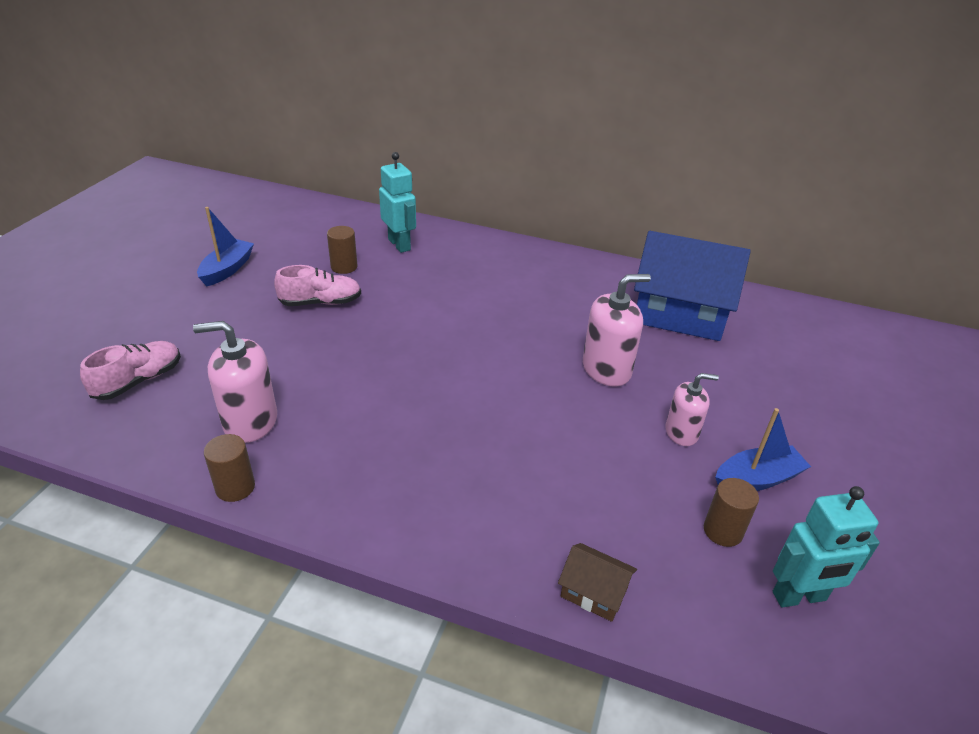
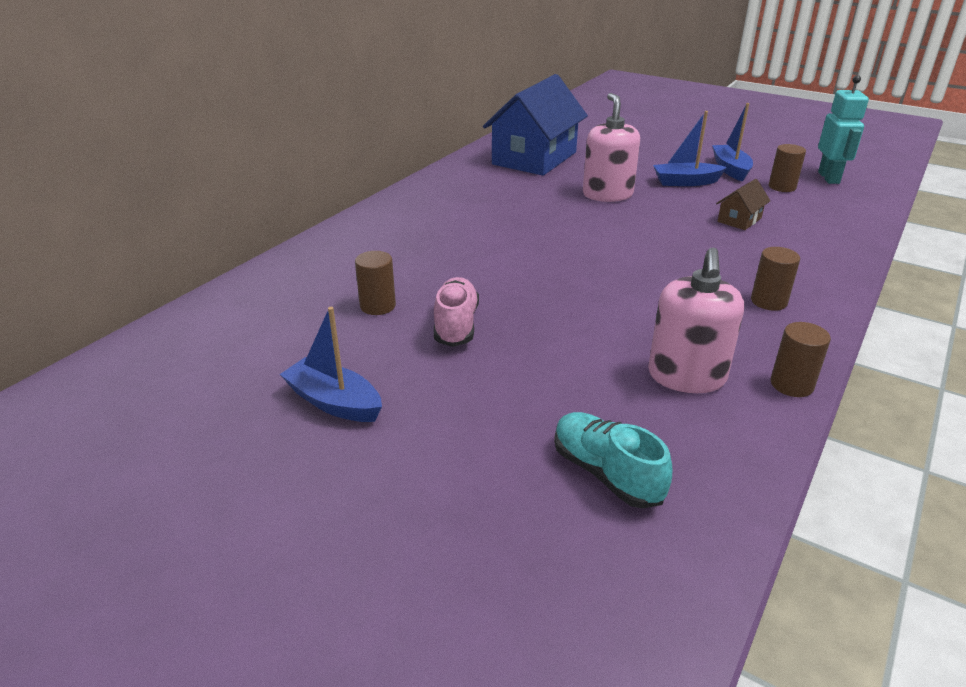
camera: 75 degrees left, 5 degrees down
(138, 381) = (606, 473): pink shoe -> turquoise shoe
(384, 485) = (768, 301): none -> brown cylinder
(399, 244) = (344, 266): turquoise robot -> none
(594, 592) = (852, 232): brown house -> brown house (739, 220)
(681, 432) = (685, 182): pink soap dispenser -> blue boat

